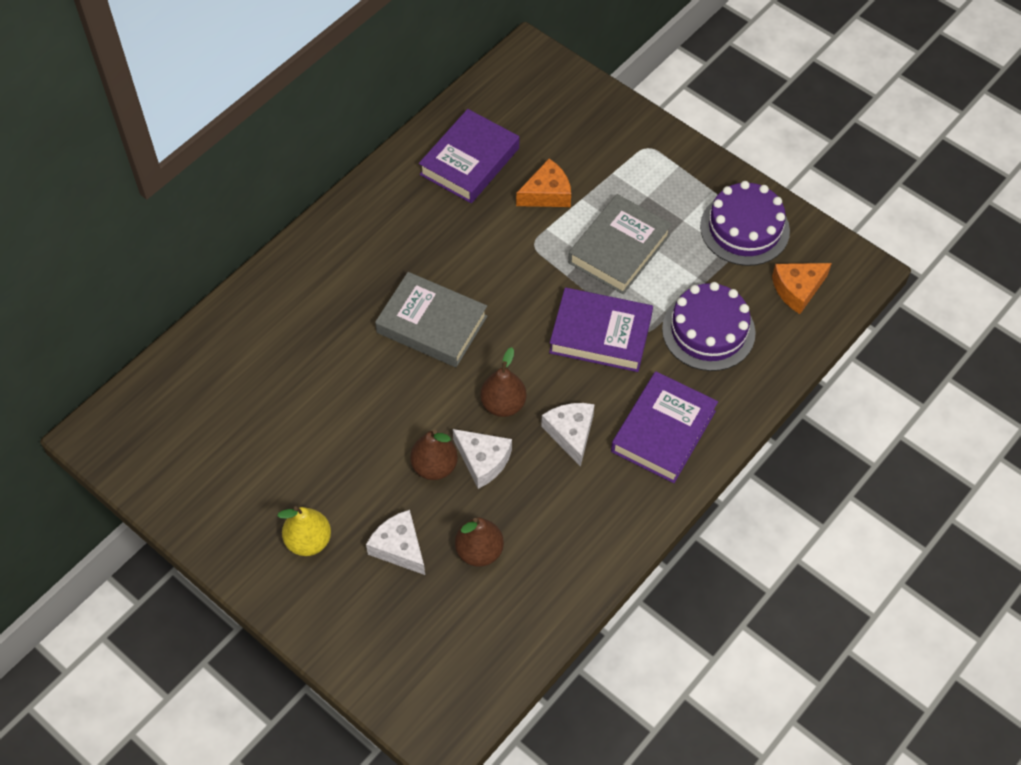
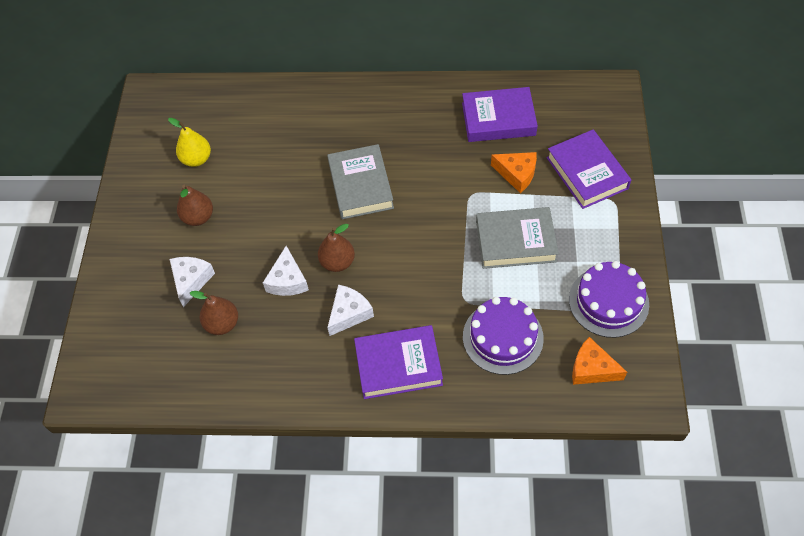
camera: 55 degrees right, 0 degrees up
(308, 541) = (160, 233): yellow pear -> yellow pear (196, 159)
(434, 466) = (262, 258): brown pear -> brown pear (198, 217)
(600, 334) = (439, 277): purple book -> purple book (587, 173)

